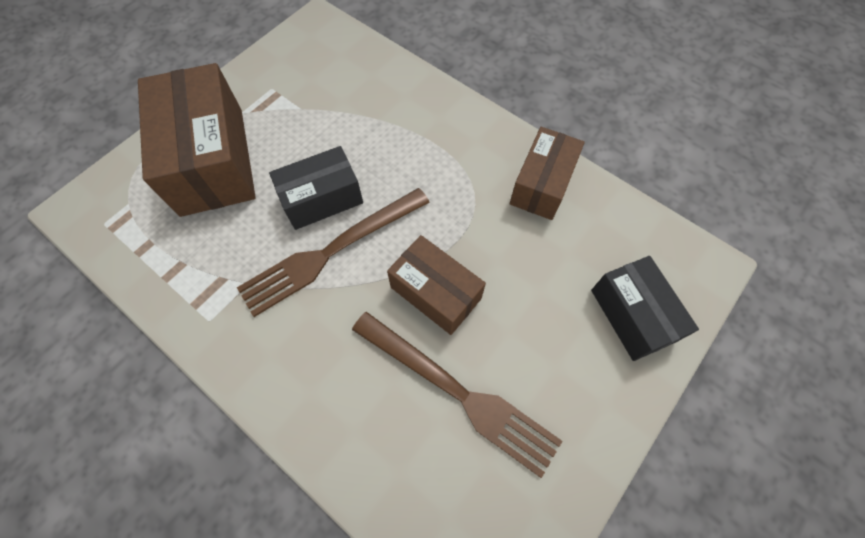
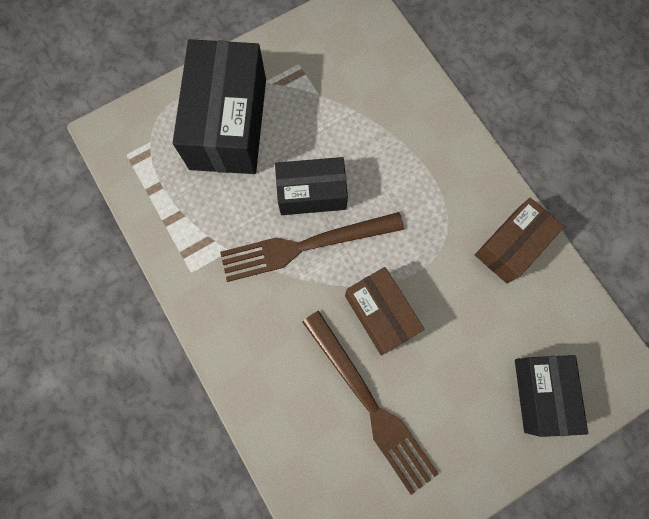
camera: 20 degrees right, 10 degrees up
(212, 160) = (228, 123): brown box -> black box

